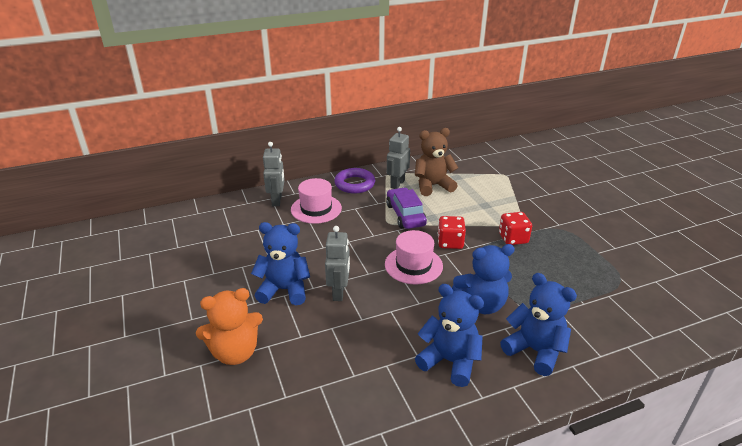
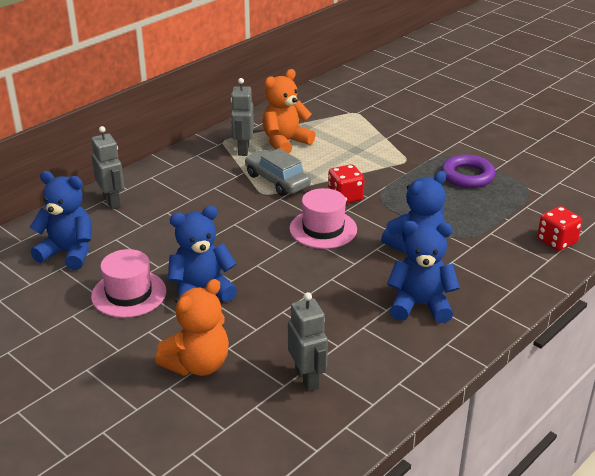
camera: 25 degrees left, 0 degrees up
(316, 209) = (168, 199): pink hat -> pink hat (129, 294)
(339, 292) = (264, 276): grey robot -> grey robot (307, 378)
(354, 184) = (193, 161): purple ring -> purple ring (467, 176)
(405, 215) = (277, 181): purple car -> grey car
(433, 186) = (285, 142): brown teddy bear -> orange teddy bear
(513, 238) = (406, 177): red dice -> red dice (556, 241)
(535, 351) = (490, 273): blue teddy bear -> blue teddy bear (68, 253)

